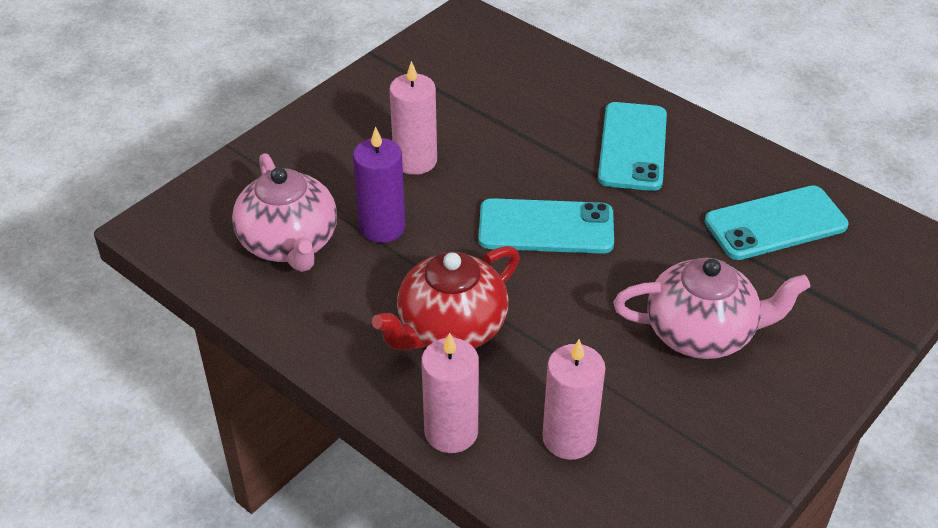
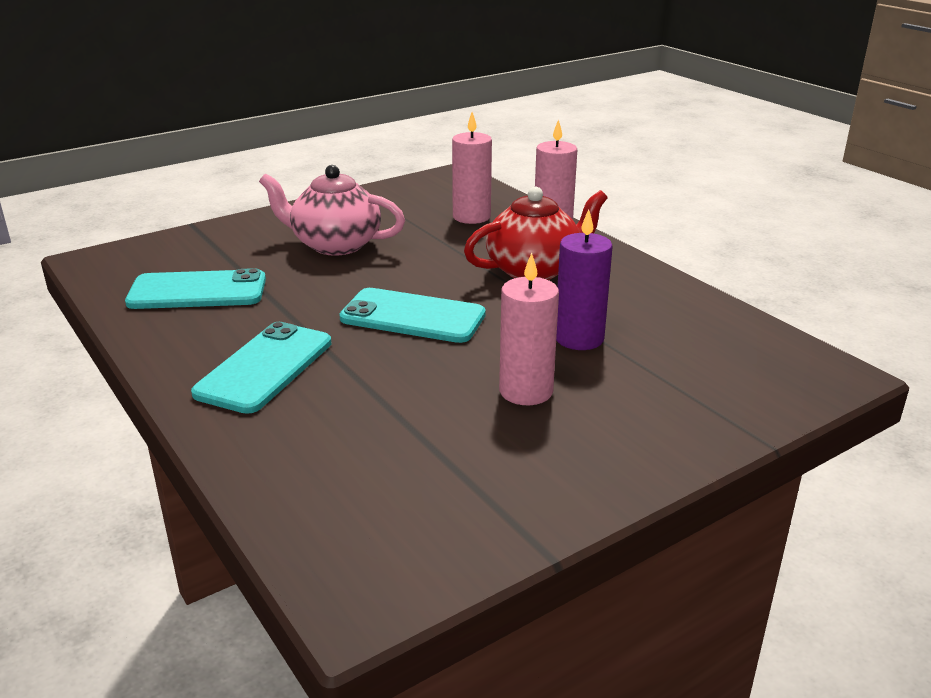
camera: 165 degrees left, 15 degrees down
(289, 243) = (679, 339): pink teapot -> none

